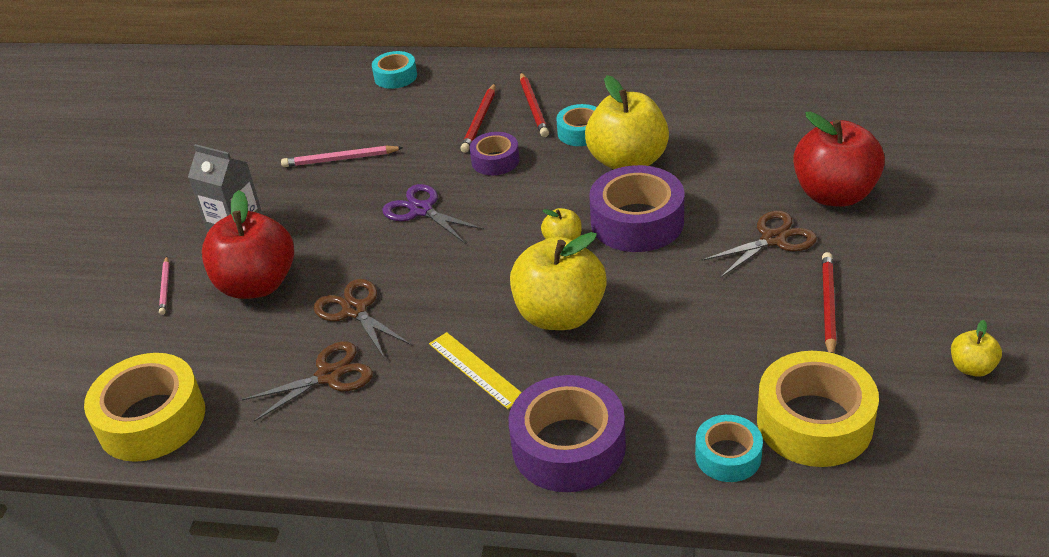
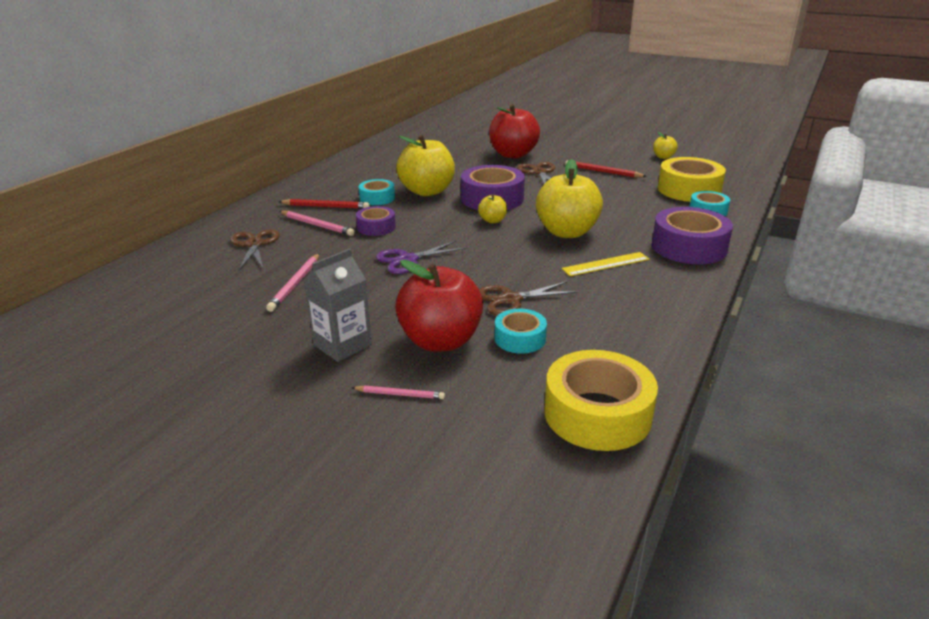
camera: 75 degrees left, 10 degrees down
(329, 375) = (583, 318): brown scissors -> brown scissors (254, 244)
(395, 76) = (202, 247): turquoise tape -> turquoise tape (520, 338)
(480, 120) = (317, 225): red pencil -> pink pencil

